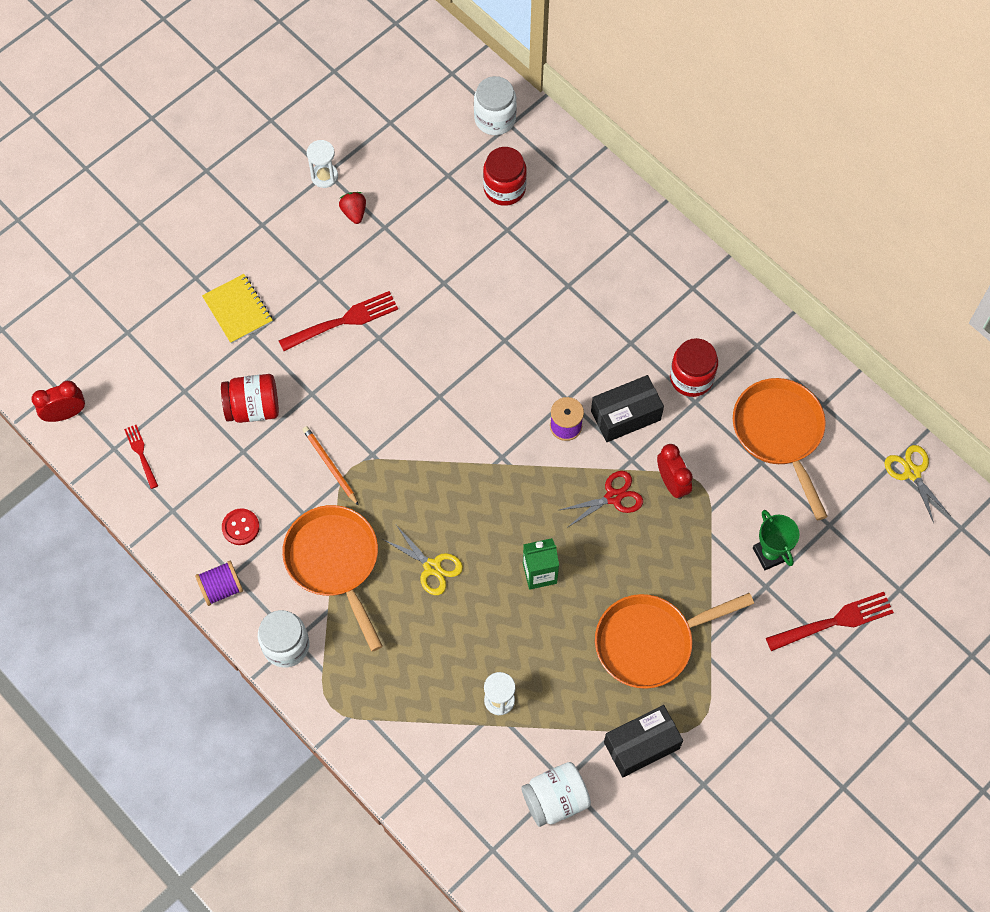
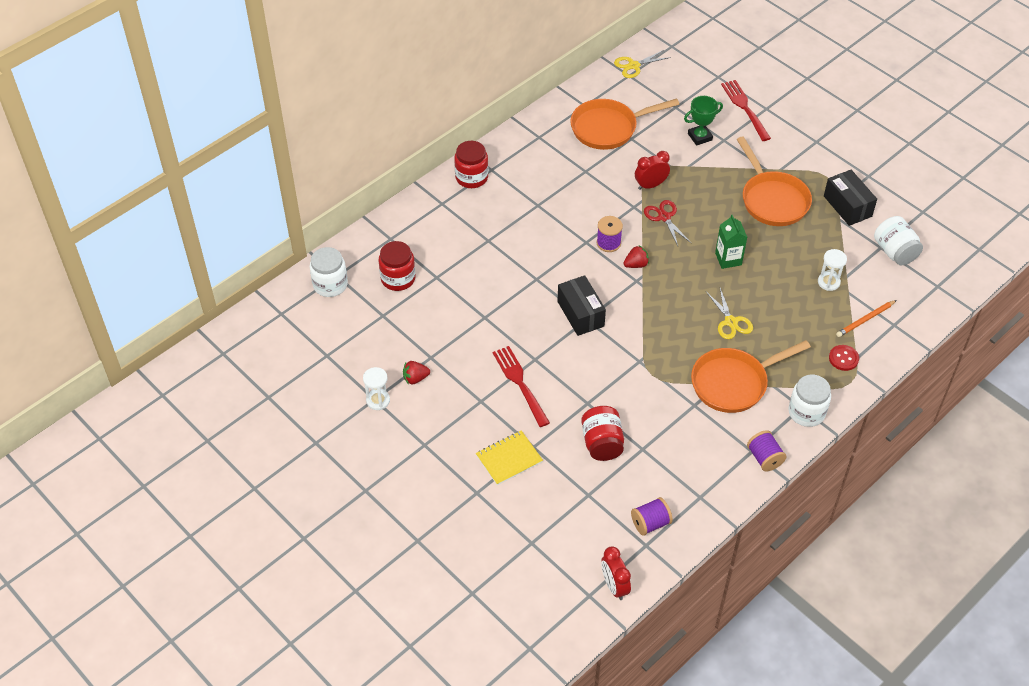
camera: 90 degrees left, 15 degrees down
(141, 454) = (650, 523): red fork -> purple spool
(240, 527) = (710, 447): red button -> red button (843, 358)
(330, 465) = (651, 388): orange pencil -> orange pencil (865, 320)
(432, 567) = (731, 322): yellow scissors -> yellow scissors turned 120 degrees clockwise
(529, 458) = (636, 264): none -> red strawberry
(625, 415) = (598, 209): black box -> black box (580, 314)
(691, 378) = (566, 172): red jar -> red jar (471, 177)

